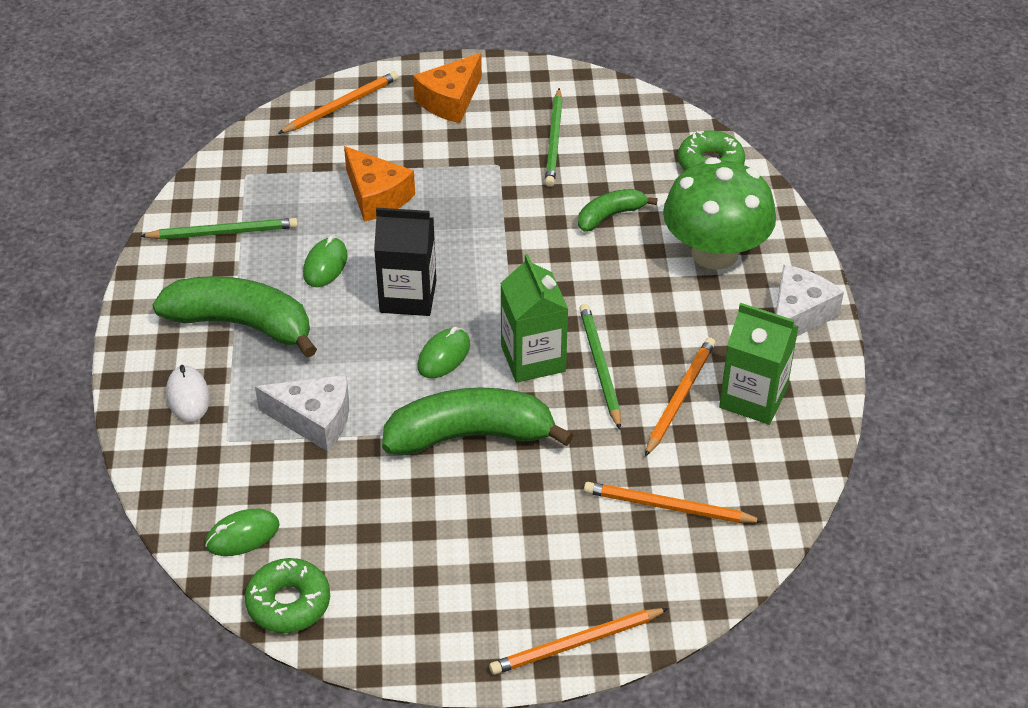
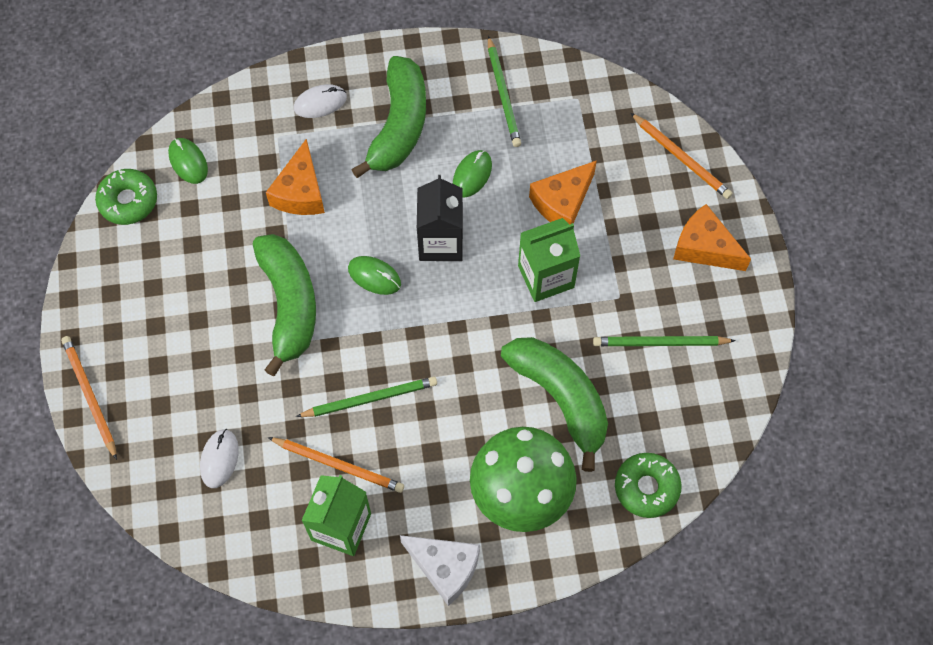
camera: 85 degrees right, 20 degrees up
(314, 420) = (300, 192): white cheese -> orange cheese
(325, 265) = (472, 175): green mouse -> green mouse turned 75 degrees counterclockwise
(533, 358) = (376, 345): green carton -> green carton (546, 276)
(610, 216) = (561, 398): green banana -> green banana, size x1.88
(669, 507) = (219, 459): orange pencil -> white mouse

